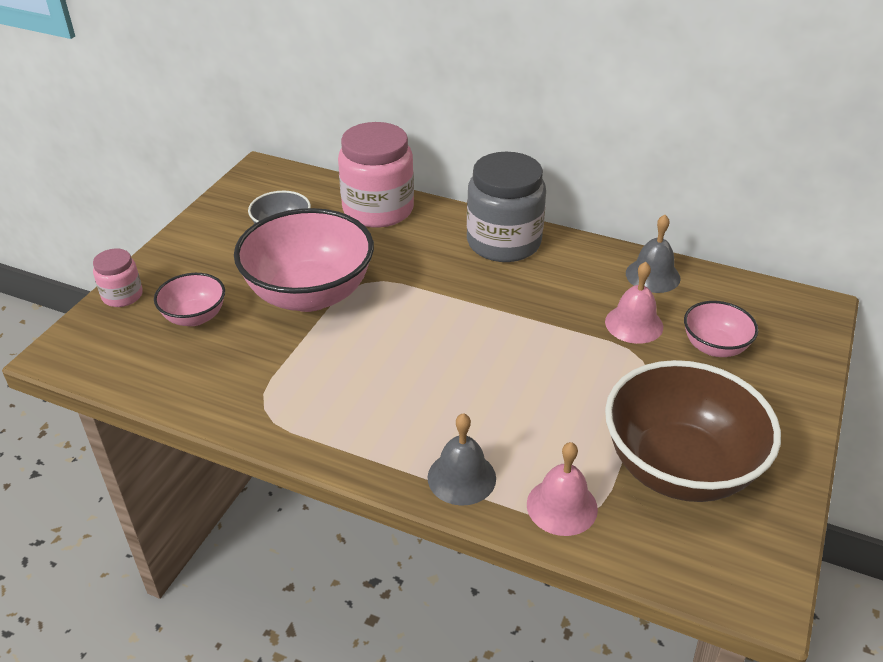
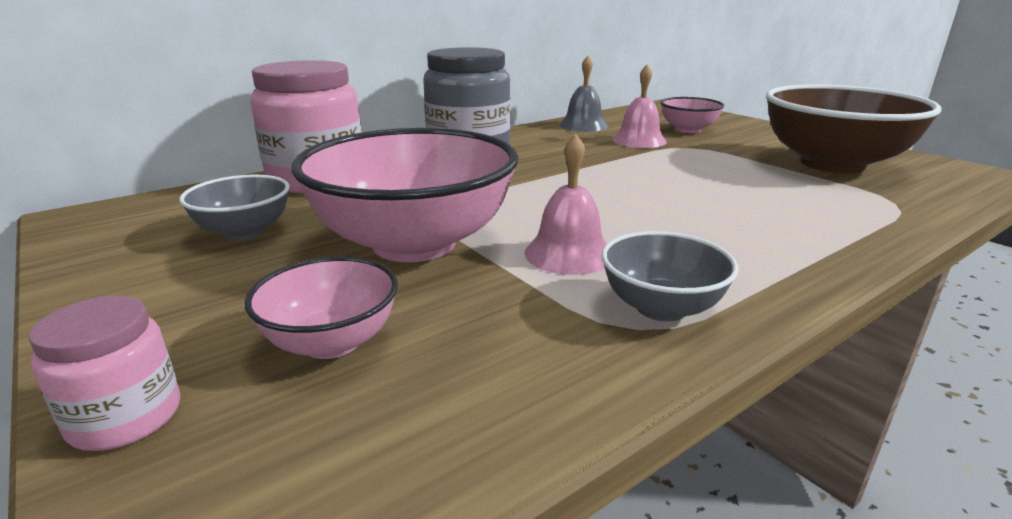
camera: 60 degrees left, 15 degrees down
(291, 412) = (661, 307): none -> grey bowl
(461, 477) = (832, 236): grey bell -> none
(562, 506) = (882, 206): pink bell -> pink bell (569, 253)

